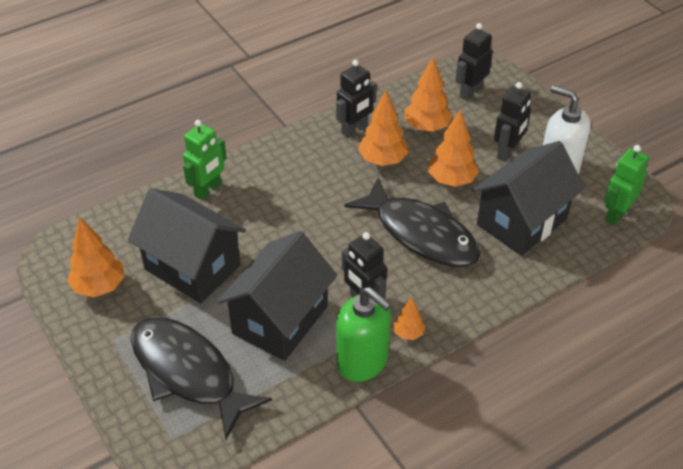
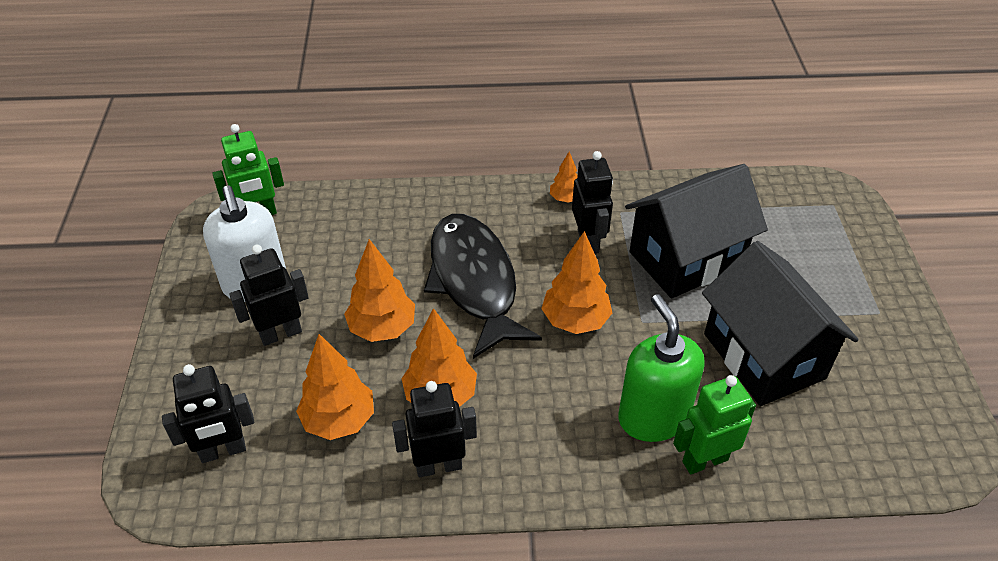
camera: 150 degrees left, 0 degrees up
(99, 286) = (889, 381): orange tree -> orange tree (575, 321)
(188, 373) = (802, 249): black fish -> none
(362, 361) = (625, 194): green soap dispenser -> green soap dispenser (653, 417)
(521, 222) = (357, 248): black house -> none

